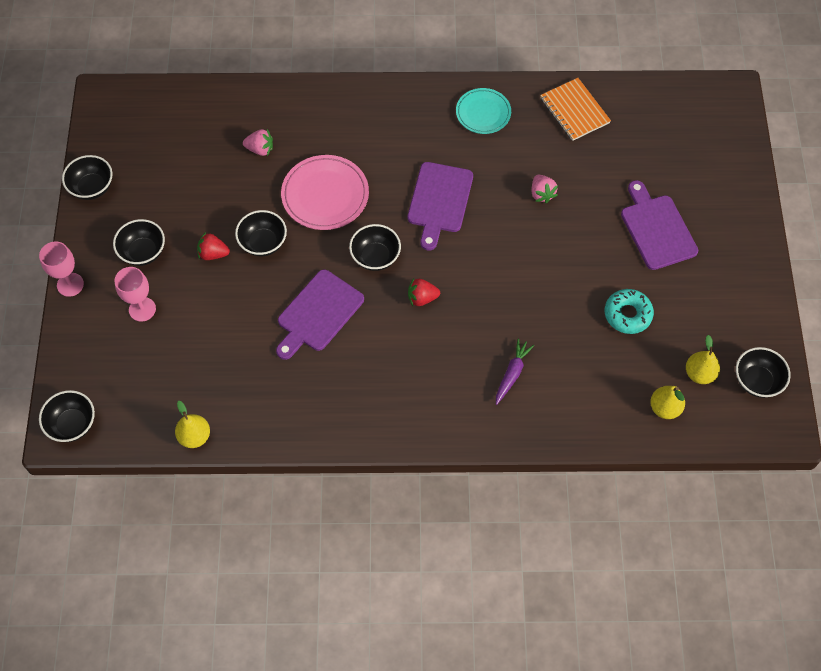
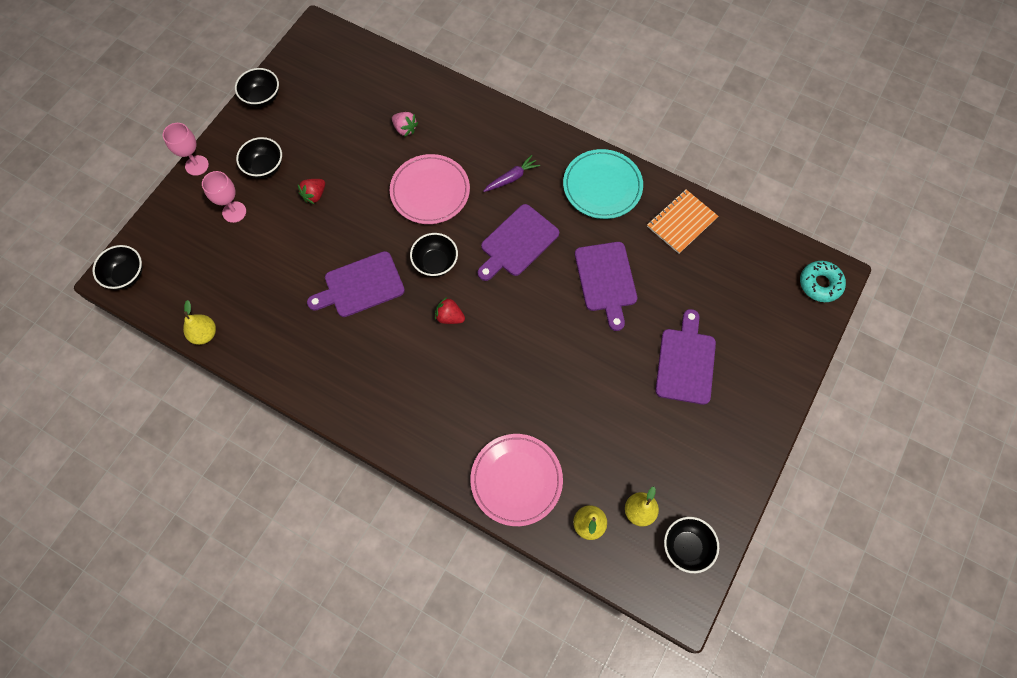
camera: 30 degrees right, 5 degrees up
(213, 254) = (314, 195): red strawberry -> red strawberry turned 90 degrees counterclockwise
(263, 243) = (357, 206): black bowl -> none
(483, 113) = (602, 186): turquoise plate -> turquoise plate, size x1.52
(512, 374) = (480, 421): purple carrot -> purple carrot (511, 178)
(542, 194) = (606, 280): pink strawberry -> purple cutting board
(574, 110) = (681, 222): orange notebook -> orange notebook turned 45 degrees clockwise
(578, 406) = (516, 480): none -> pink plate
(627, 314) = (610, 424): turquoise donut -> turquoise donut (820, 284)

